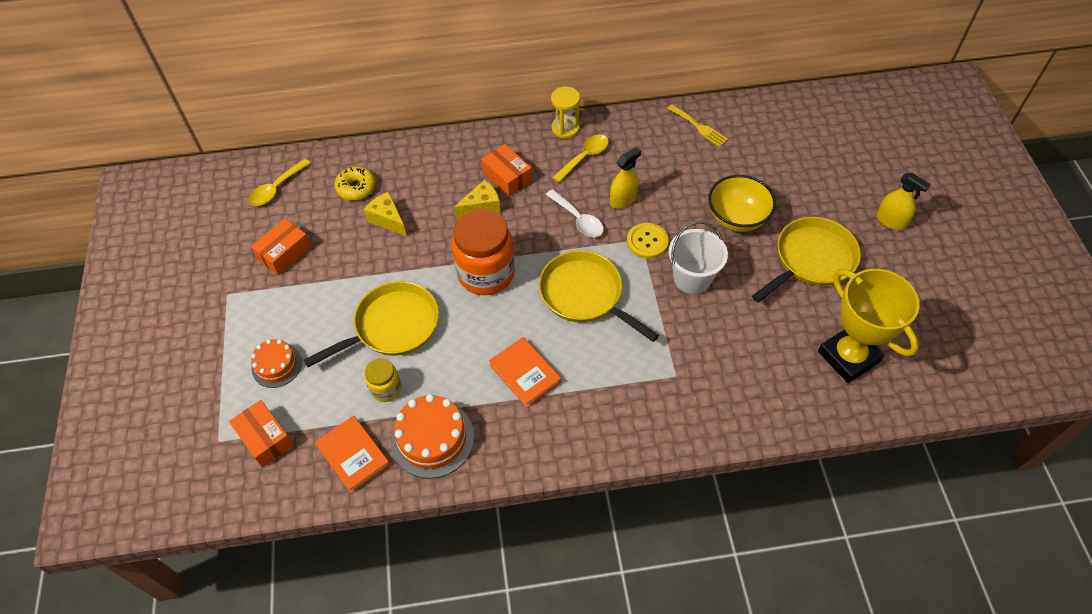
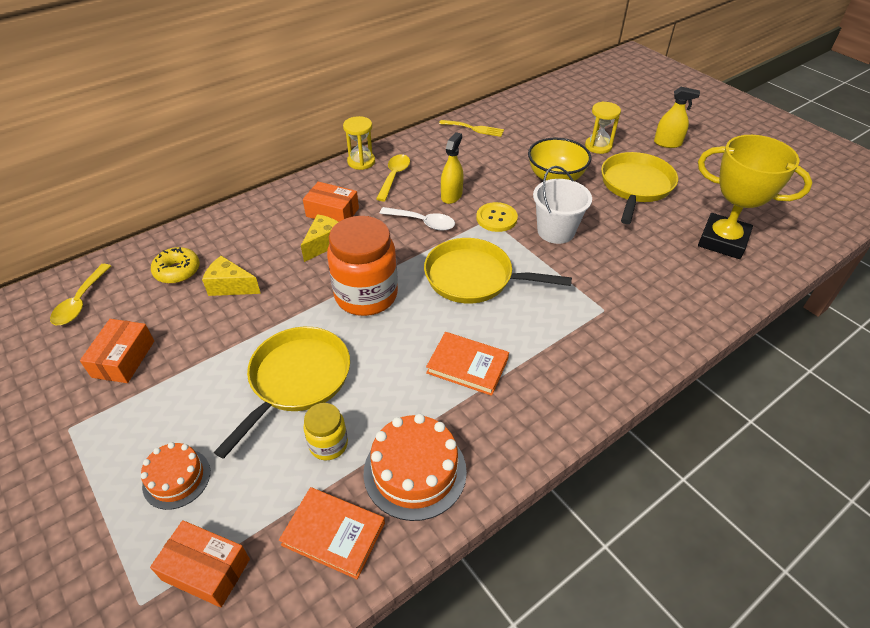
camera: 30 degrees left, 10 degrees down
(811, 196) = (598, 146): none -> yellow hourglass

